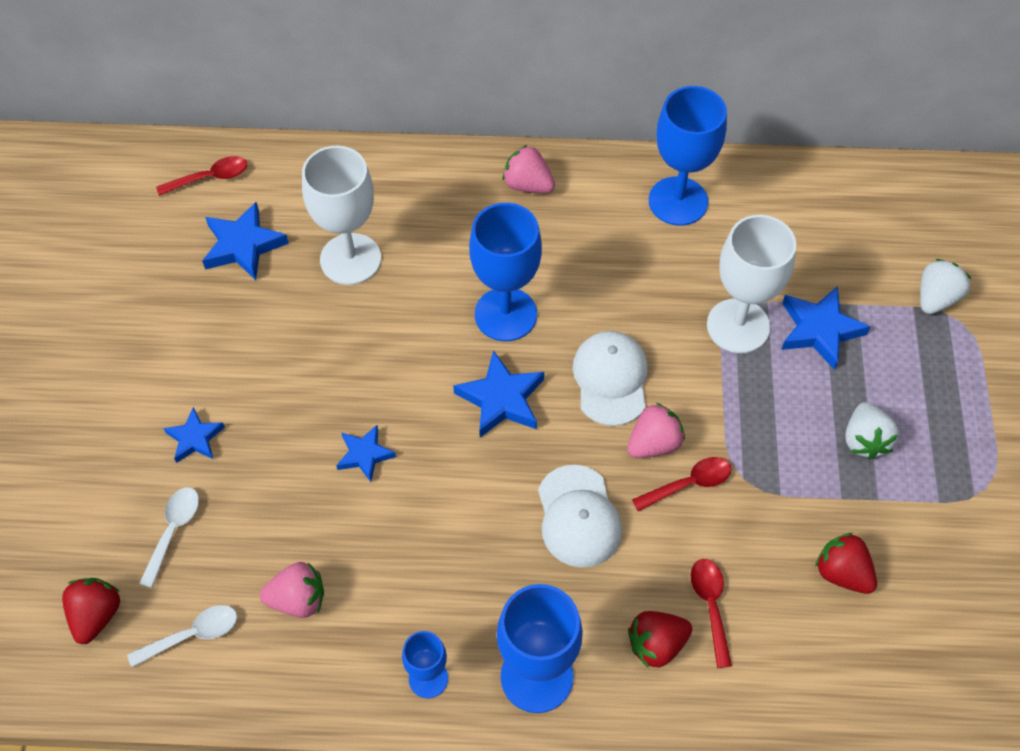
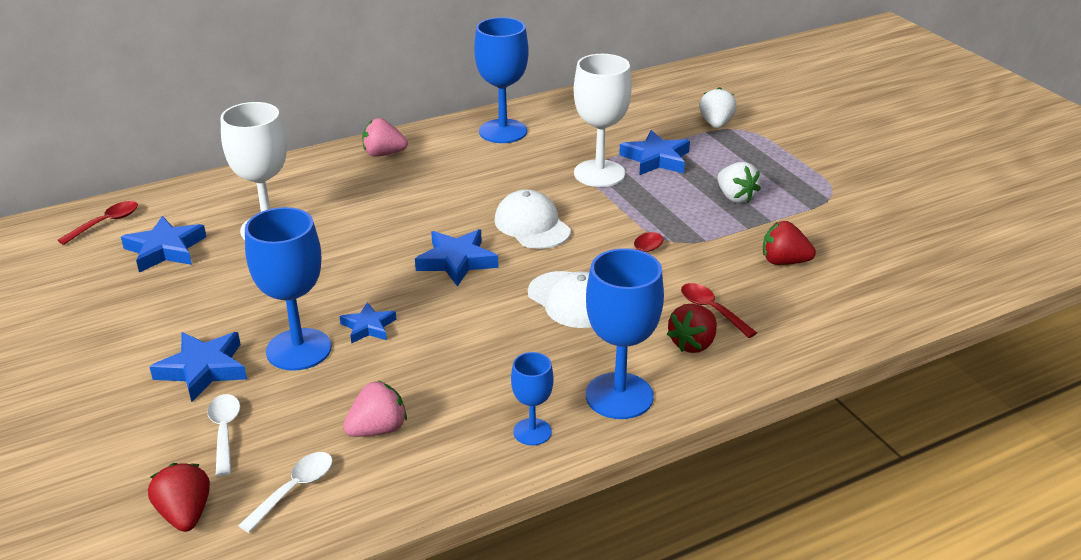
camera: 30 degrees left, 25 degrees down
(195, 438) = (203, 369): blue star -> blue star, size x1.59
(505, 314) = (422, 219): blue goblet -> blue goblet (298, 349)
(653, 443) = (593, 245): pink strawberry -> none

